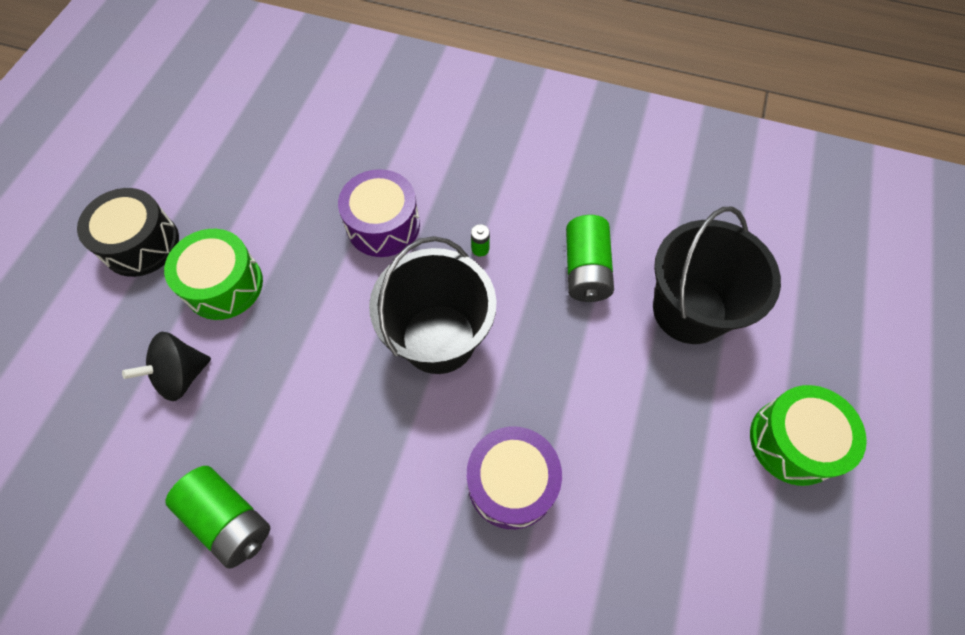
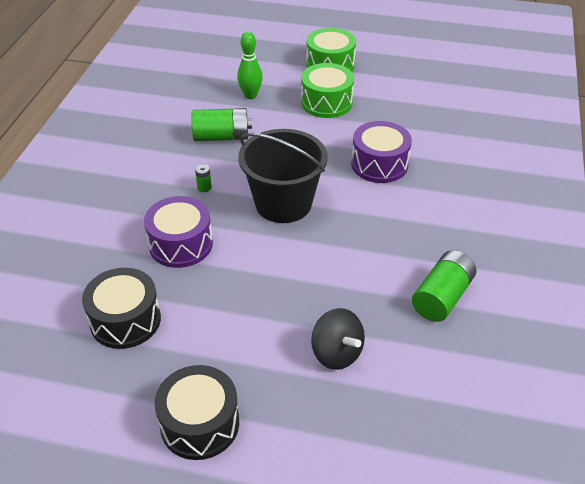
camera: 95 degrees left, 20 degrees down
(224, 285) = (245, 343): green drum -> green drum (326, 102)
(284, 180) = (125, 320): none -> black drum
(689, 310) = (250, 95): black bucket -> green bowling pin

